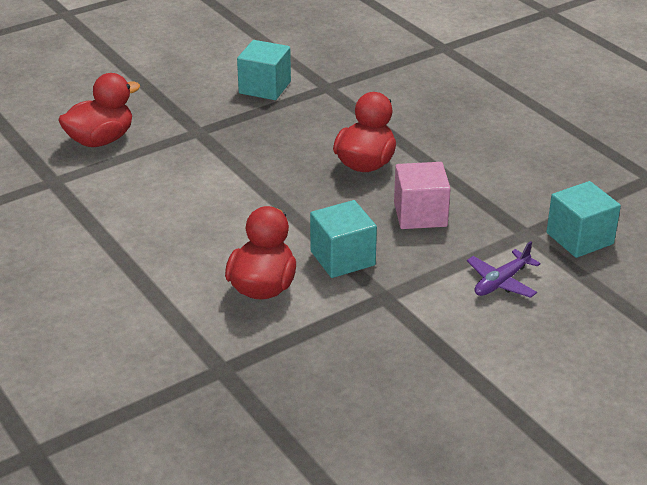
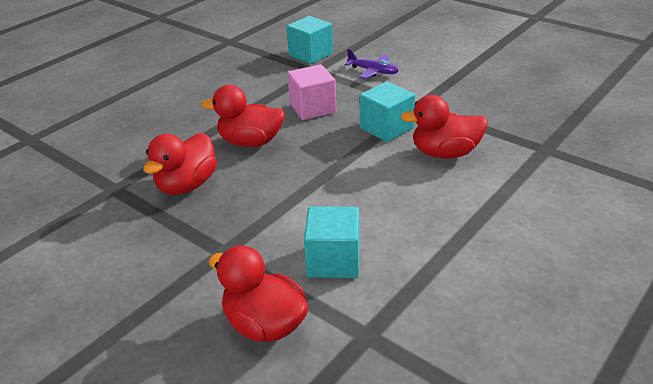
camera: 105 degrees left, 0 degrees up
(265, 87) = (118, 228): turquoise cube -> turquoise cube (333, 260)
(308, 122) = (187, 185): none -> red duck

